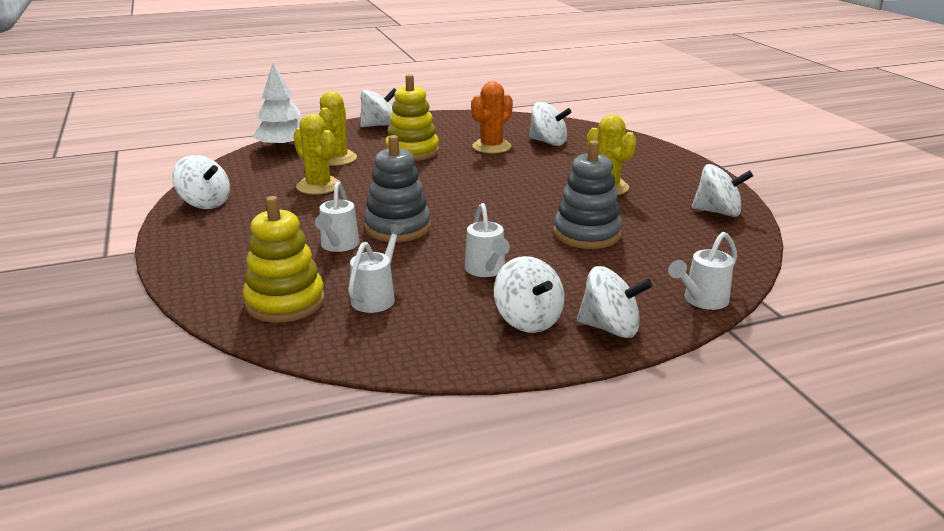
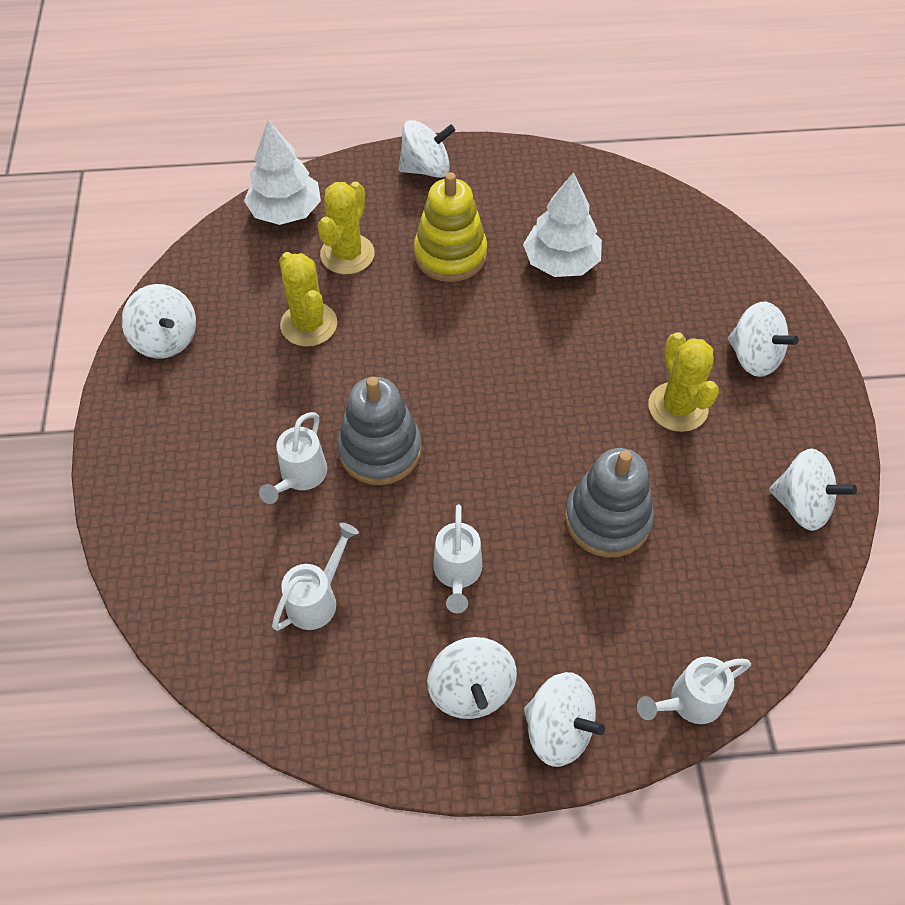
camera: 15 degrees right, 30 degrees up
(285, 302) = (216, 584): yellow stacking toy -> none
(491, 147) = (561, 262): orange cactus -> white tree
(548, 142) = (643, 264): white spinning top -> white spinning top (754, 357)

